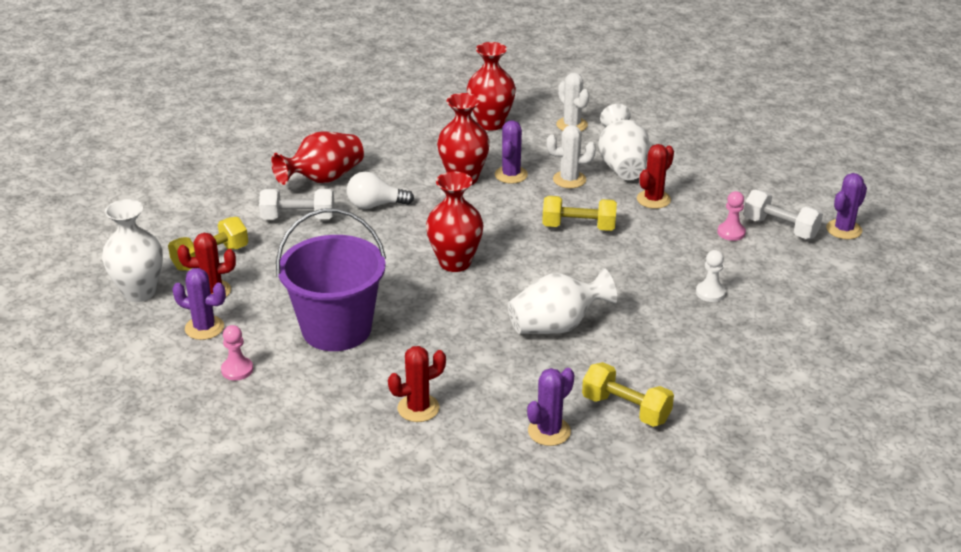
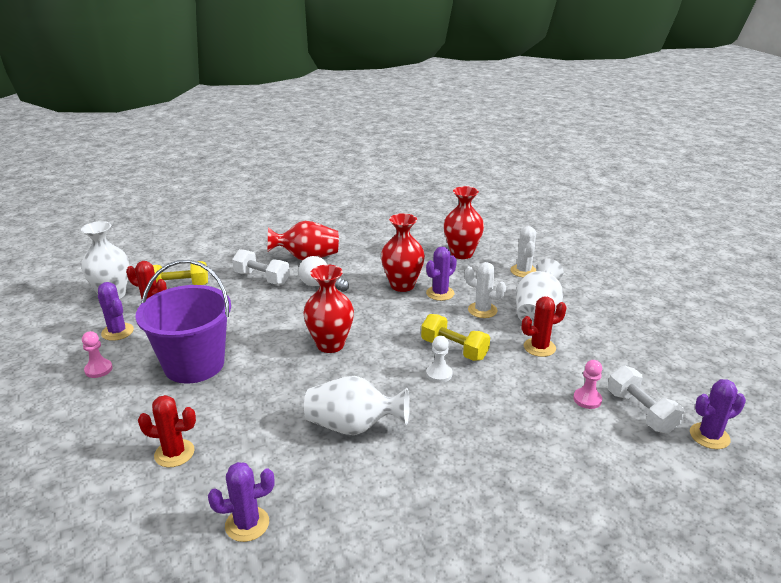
camera: 30 degrees right, 5 degrees down
(626, 409) = (334, 533): yellow dumbbell -> none
(710, 293) = (518, 449): white pawn -> white pawn (439, 374)

